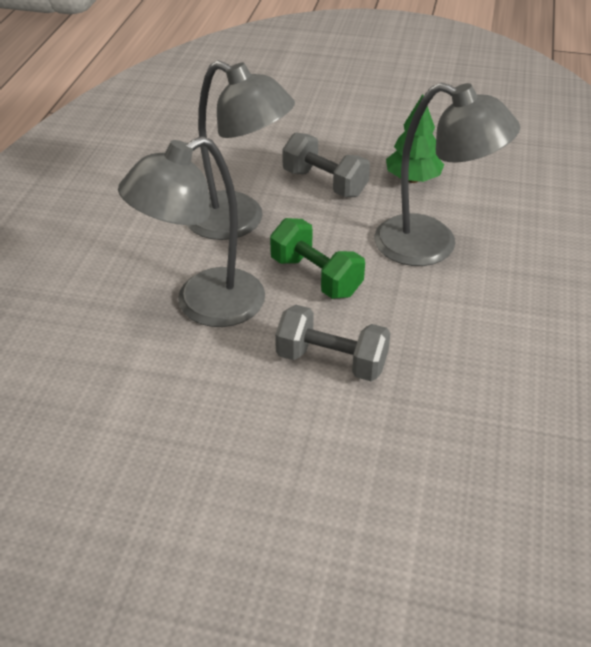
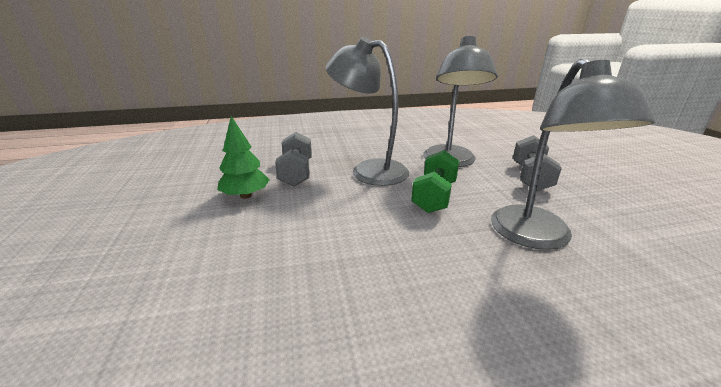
camera: 65 degrees right, 15 degrees down
(331, 361) = (358, 222): grey dumbbell -> grey dumbbell (296, 173)
(412, 179) = (601, 209): green tree -> green tree (246, 195)

